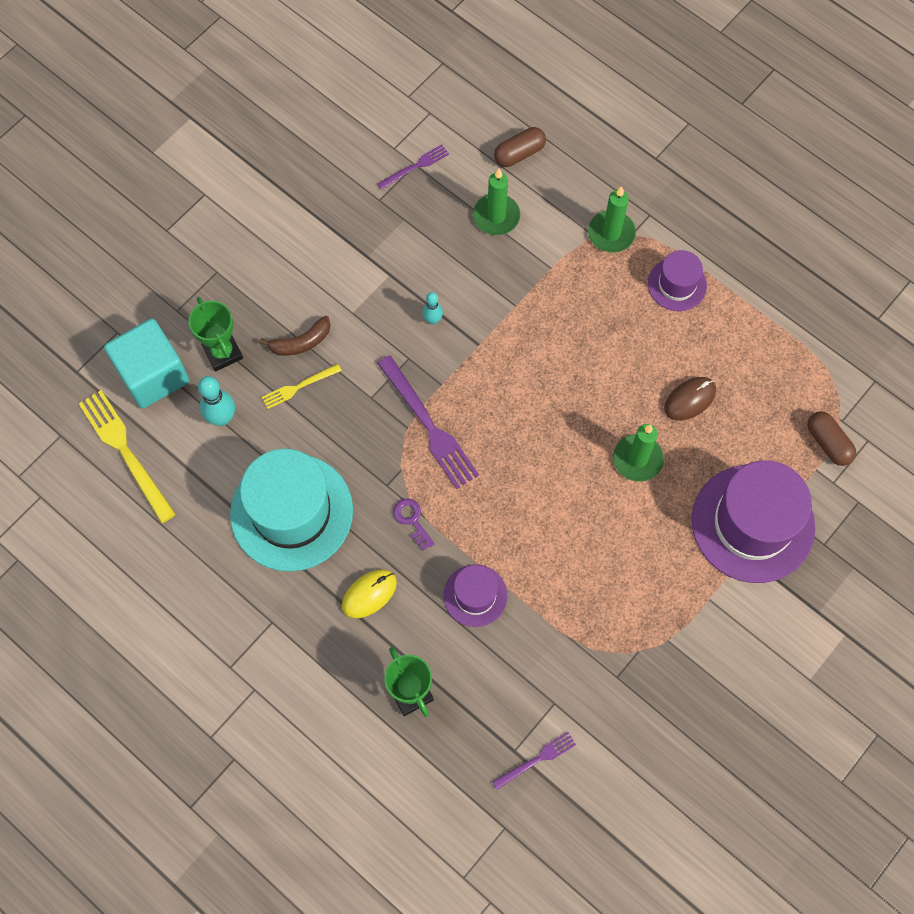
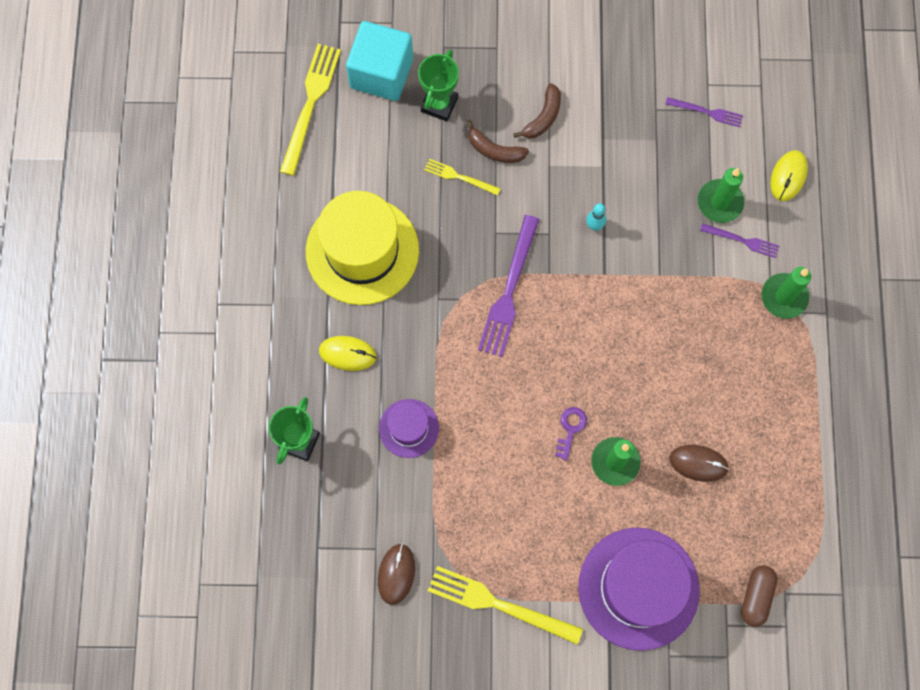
camera: 50 degrees right, 5 degrees up
(222, 418) = (390, 145): turquoise bowling pin -> none
(291, 512) = (362, 251): turquoise hat -> yellow hat
(308, 285) = (543, 117): none -> brown banana
(412, 520) = (427, 338): purple key -> purple key (570, 429)
(519, 153) = (788, 176): brown capsule -> yellow mouse
(536, 759) = (324, 569): purple fork -> purple fork (742, 240)
(589, 703) = (396, 574): none -> brown mouse
(677, 284) = (786, 379): purple hat -> none
(680, 641) = (499, 604): none -> yellow fork

